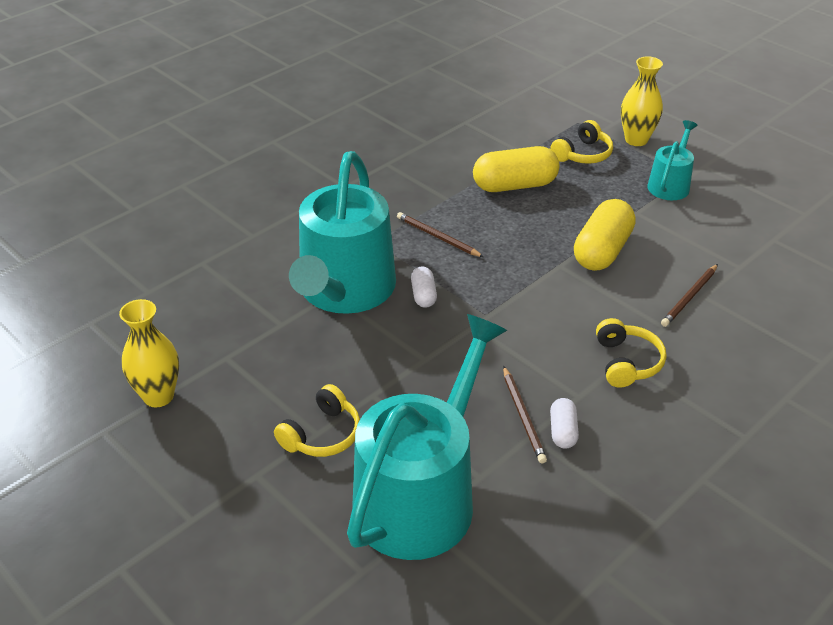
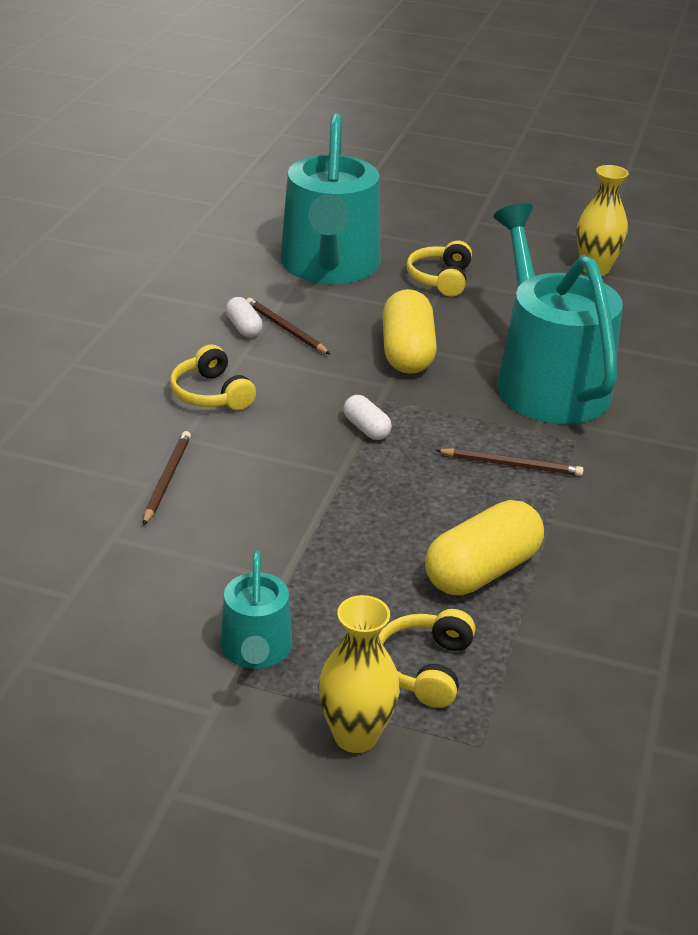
camera: 150 degrees right, 5 degrees down
(423, 295) = (464, 398): white capsule -> white capsule (366, 428)
(602, 251) = (301, 507): yellow capsule -> yellow capsule (407, 352)

